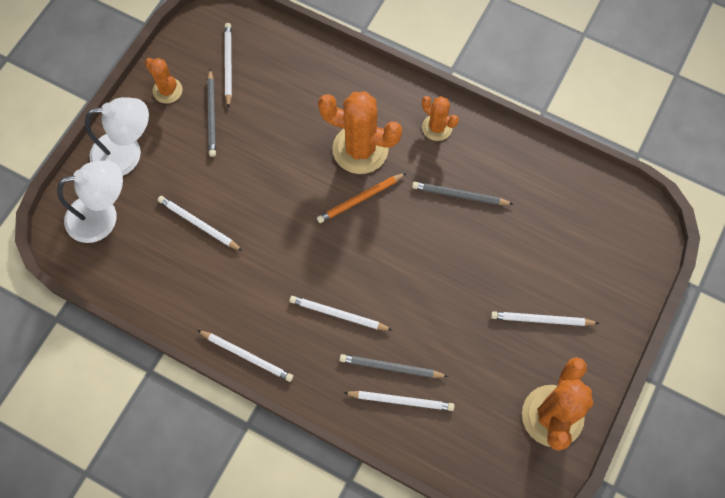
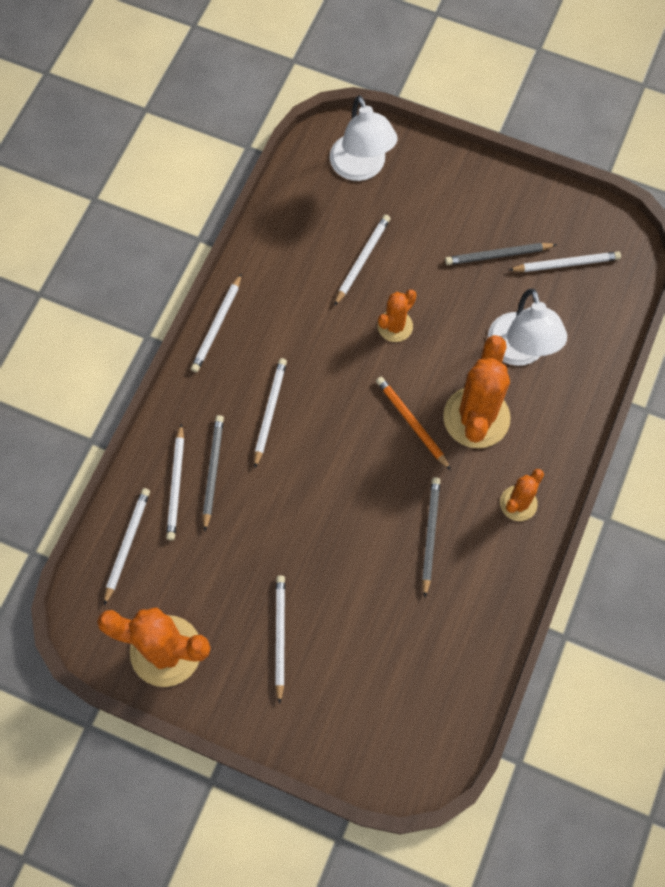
camera: 85 degrees right, 0 degrees up
(127, 154) = (437, 179): white lamp -> white lamp (520, 351)
(167, 90) = (522, 206): orange cactus -> orange cactus (395, 326)
(455, 447) = (127, 544): none -> white pencil

